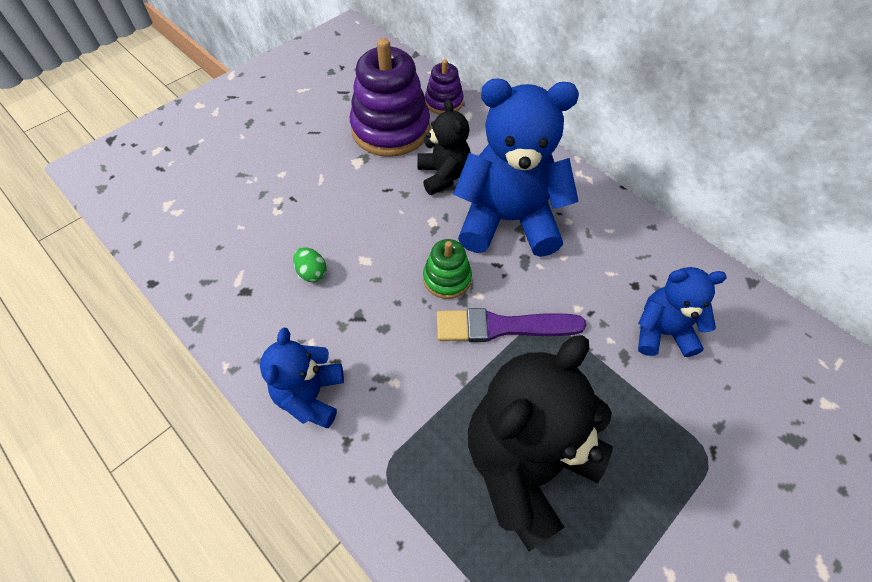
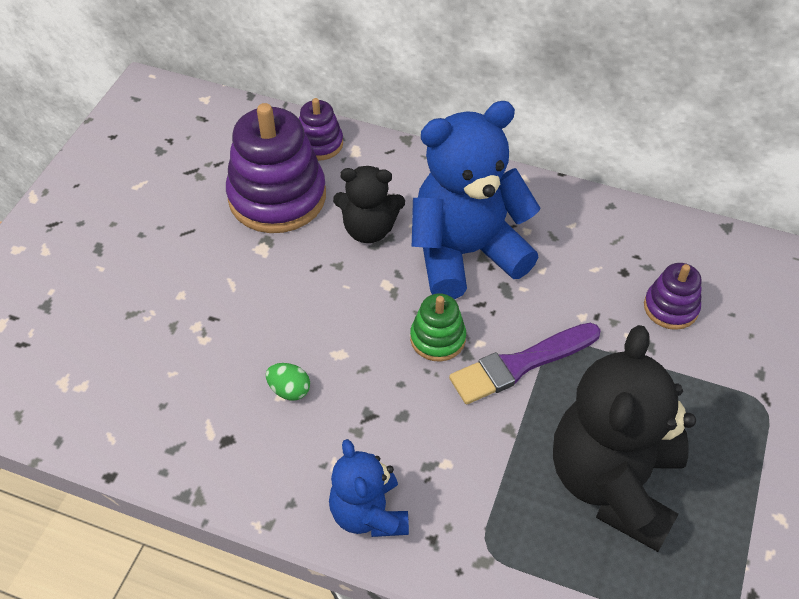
camera: 25 degrees left, 5 degrees down
(443, 176) = (369, 229): black teddy bear -> black teddy bear turned 135 degrees clockwise
(662, 332) = (670, 308): blue teddy bear -> purple stacking toy

